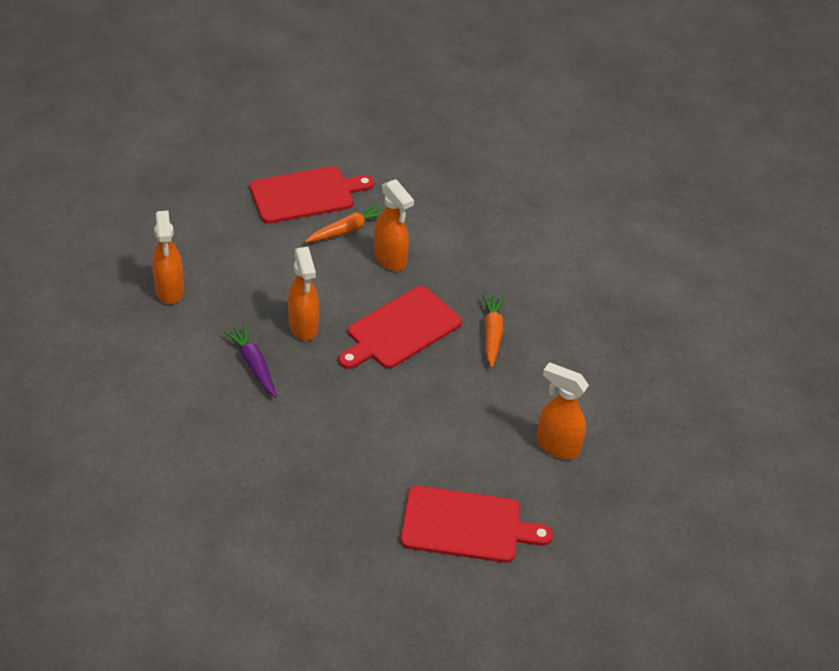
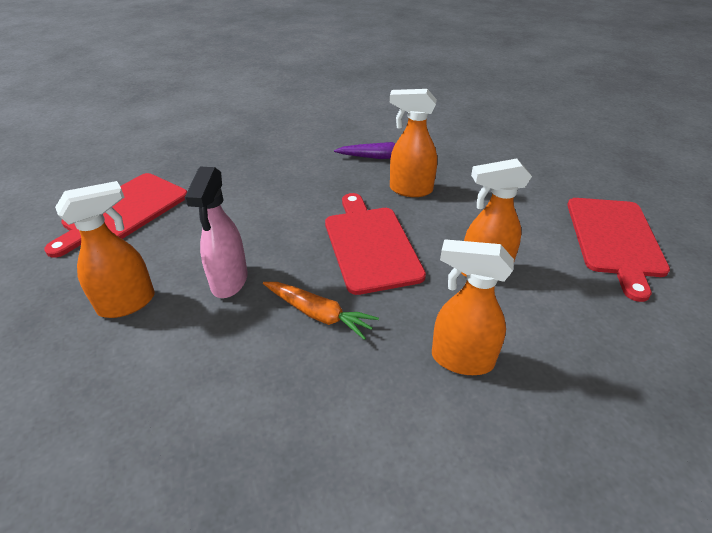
camera: 120 degrees right, 5 degrees down
(170, 291) = (487, 139): orange spray bottle -> orange spray bottle (461, 359)
(347, 230) = (545, 253): orange carrot -> none
(497, 398) = (229, 282): none -> pink spray bottle

